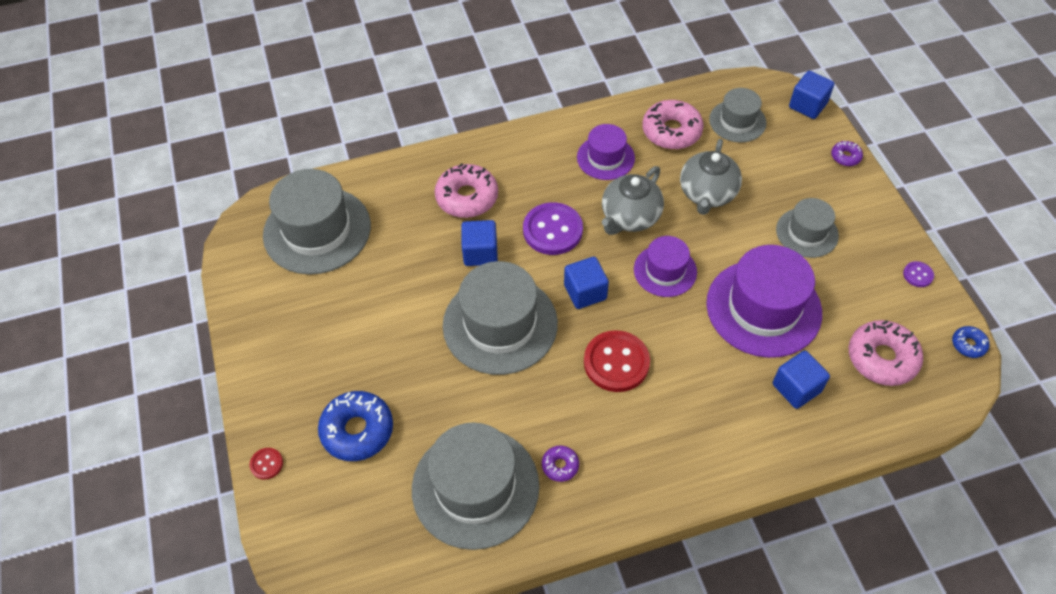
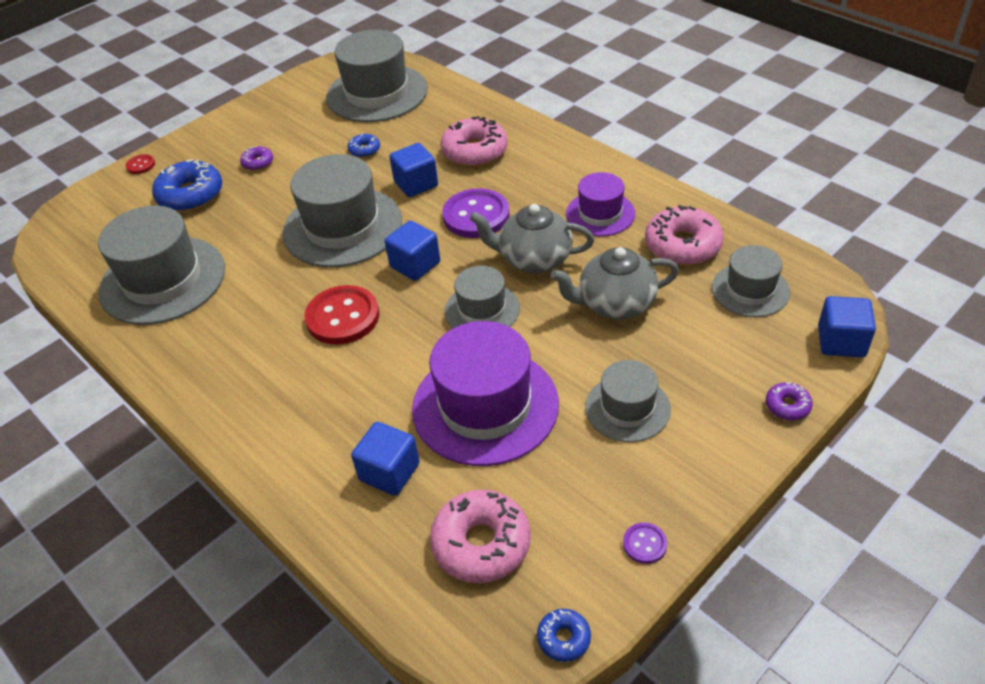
camera: 65 degrees right, 10 degrees down
(400, 271) = (364, 150): none -> blue donut
(560, 465) = (206, 323): purple donut -> purple donut (258, 163)
(665, 270) = (482, 310): purple hat -> grey hat

